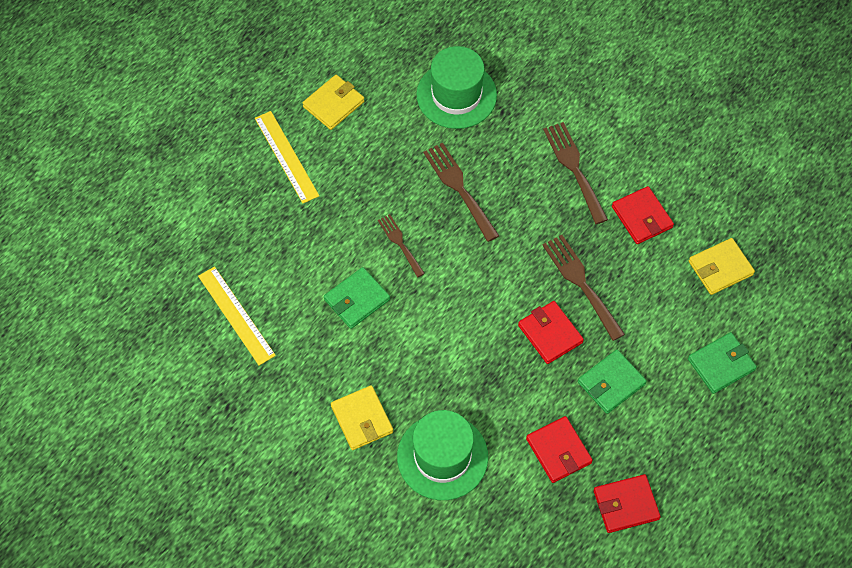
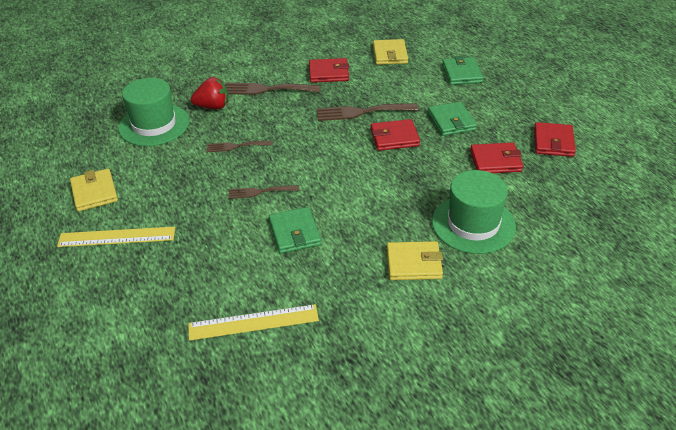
camera: 65 degrees left, 20 degrees down
(459, 188) = (236, 146): brown fork -> brown fork, size x0.62
(515, 132) = (213, 106): none -> red strawberry

